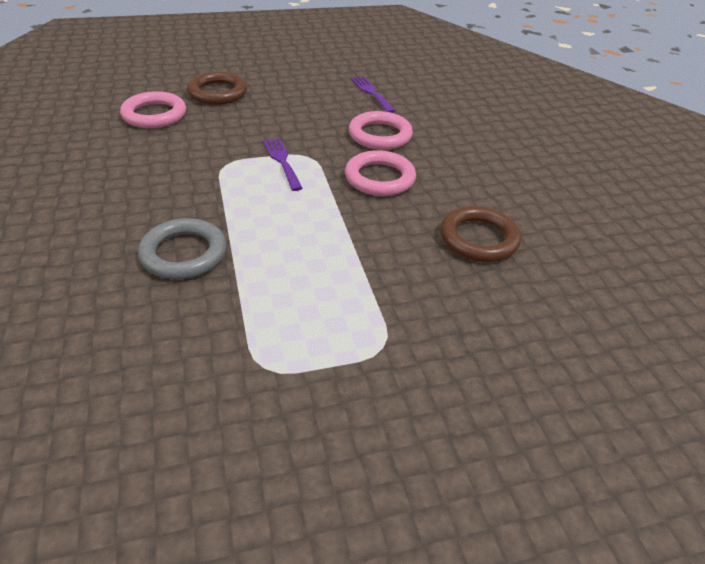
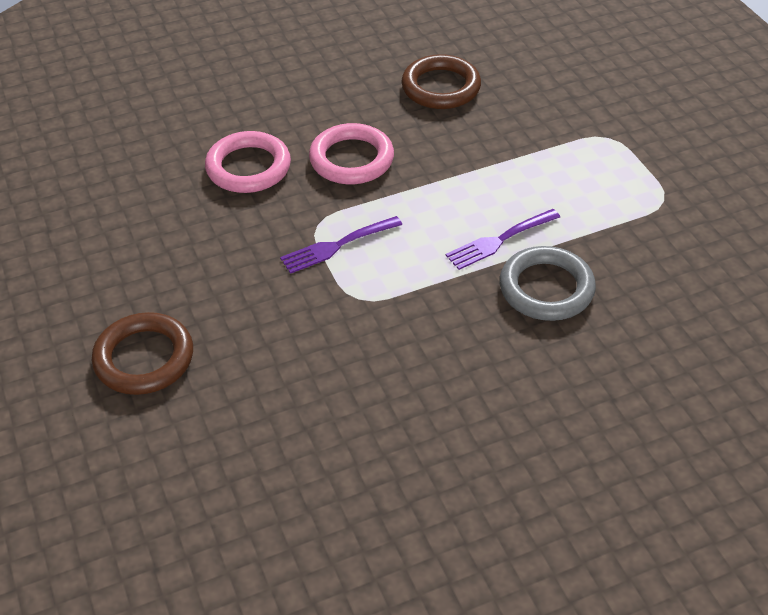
camera: 95 degrees left, 5 degrees up
(154, 115) = (235, 416): pink ring -> none
(371, 93) = (122, 186): purple fork -> purple fork (499, 241)

